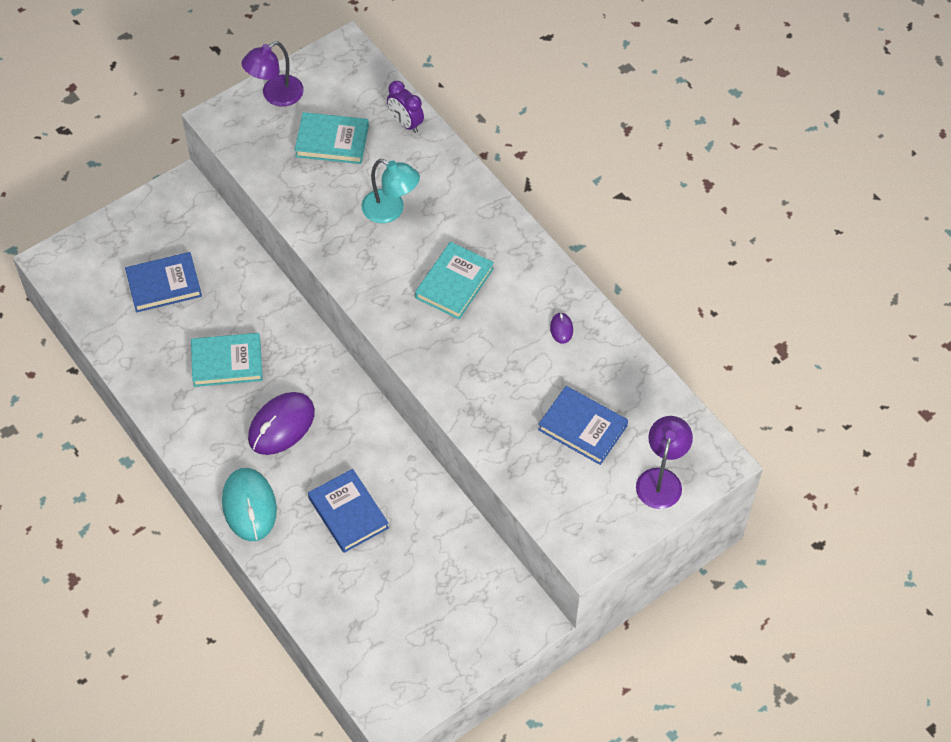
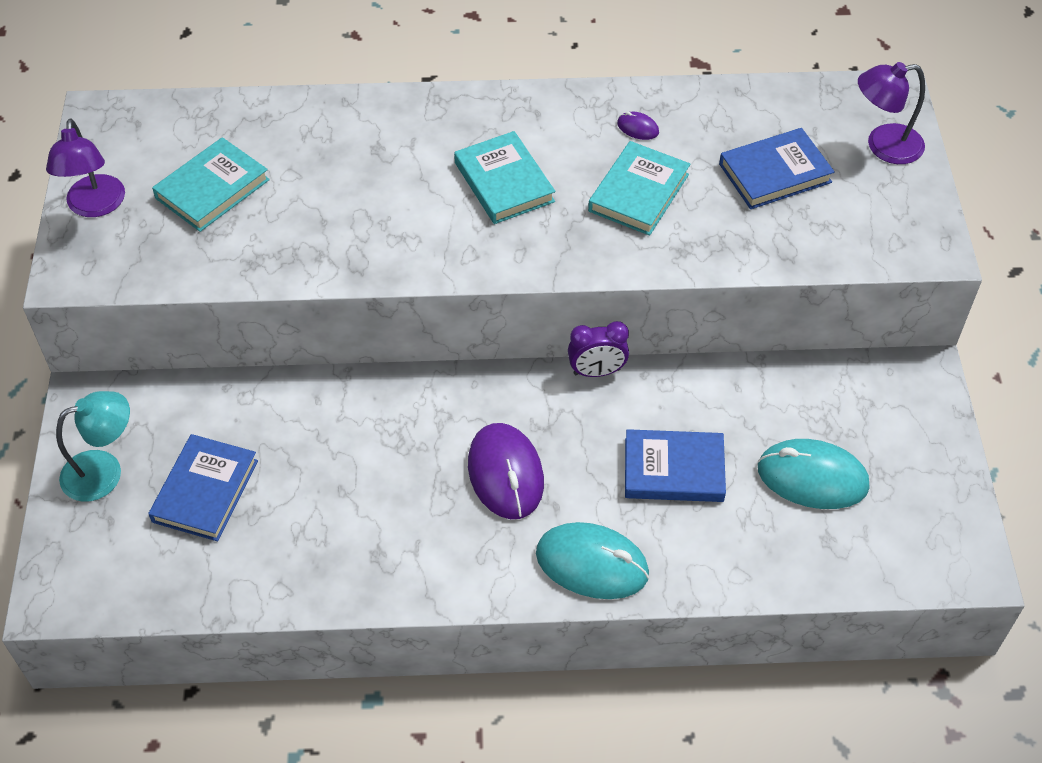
camera: 55 degrees left, 5 degrees down
(227, 362) = (373, 483): turquoise book -> turquoise book (639, 193)
(390, 210) = (357, 186): turquoise lamp -> turquoise lamp (104, 471)
(398, 593) = (812, 477): none -> turquoise mouse
(405, 123) = (254, 116): purple clock -> purple clock (597, 372)
(661, 479) = (883, 146): purple lamp -> purple lamp turned 60 degrees counterclockwise

